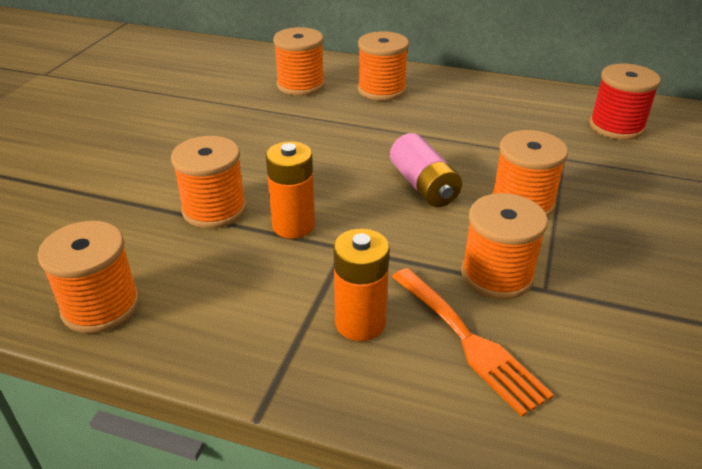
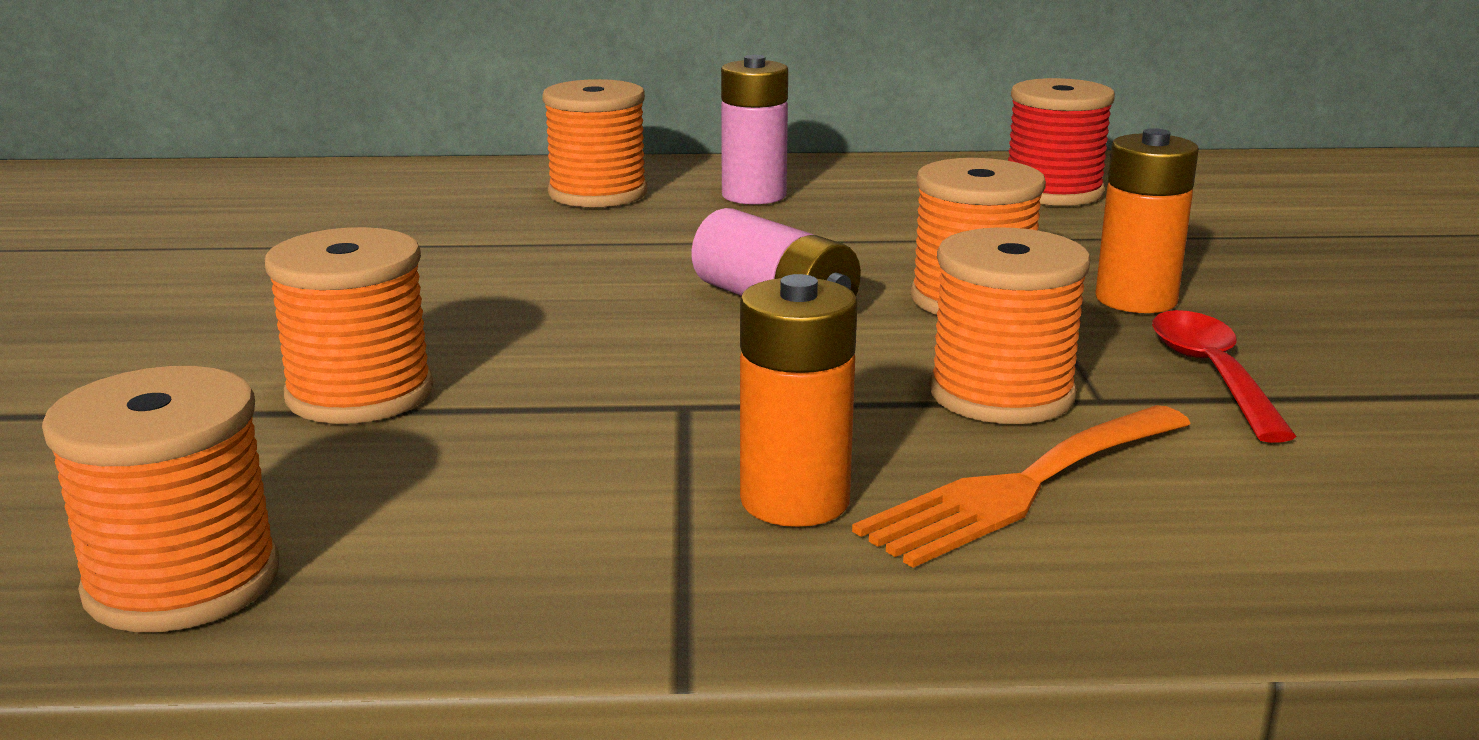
camera: 20 degrees left, 15 degrees down
(293, 225) = (553, 391): orange battery -> orange battery (1136, 299)
(300, 85) = (426, 204): orange spool -> none
(456, 103) = (754, 195): none -> pink battery
(469, 341) = (1022, 487): orange fork -> orange fork turned 105 degrees clockwise
(616, 286) = (1212, 374): none -> red spoon

